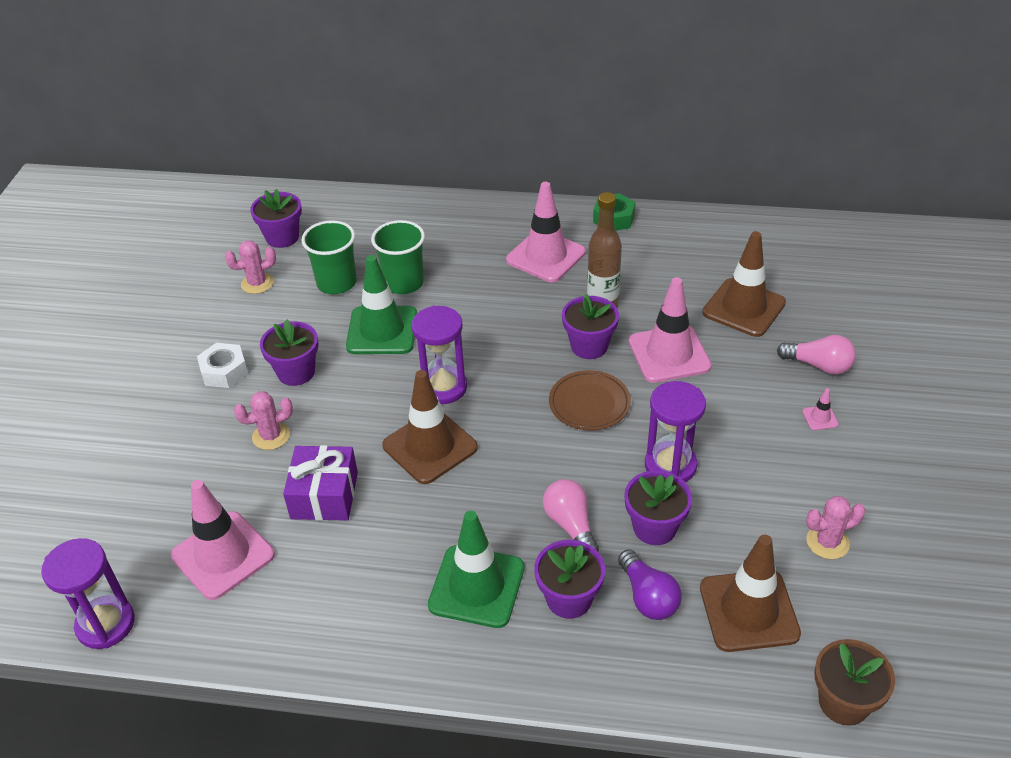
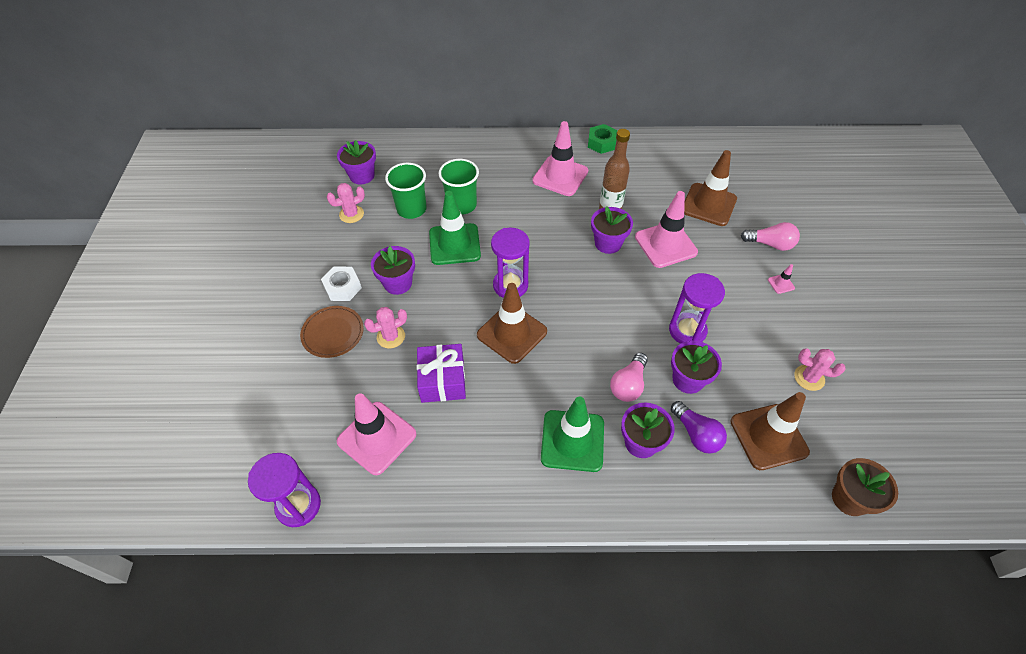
camera: 10 degrees left, 10 degrees up
(570, 525) = (628, 384): pink light bulb -> pink light bulb turned 120 degrees counterclockwise
(589, 403) = (619, 288): brown plate -> brown plate (333, 333)
(827, 542) = (809, 378): pink cactus -> pink cactus turned 45 degrees clockwise

